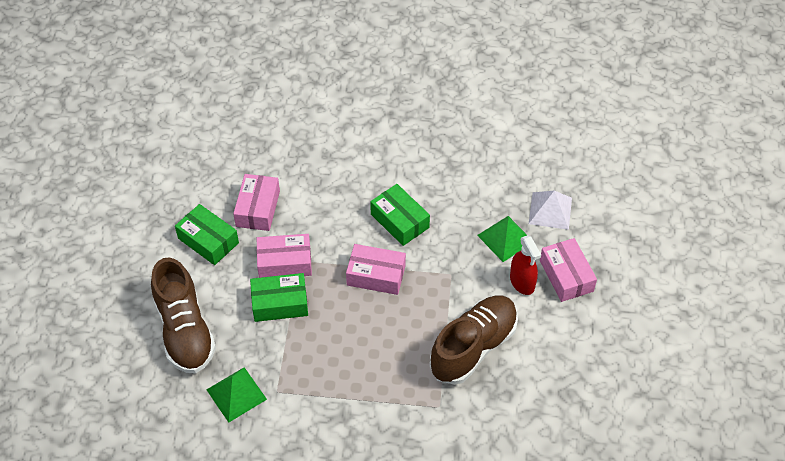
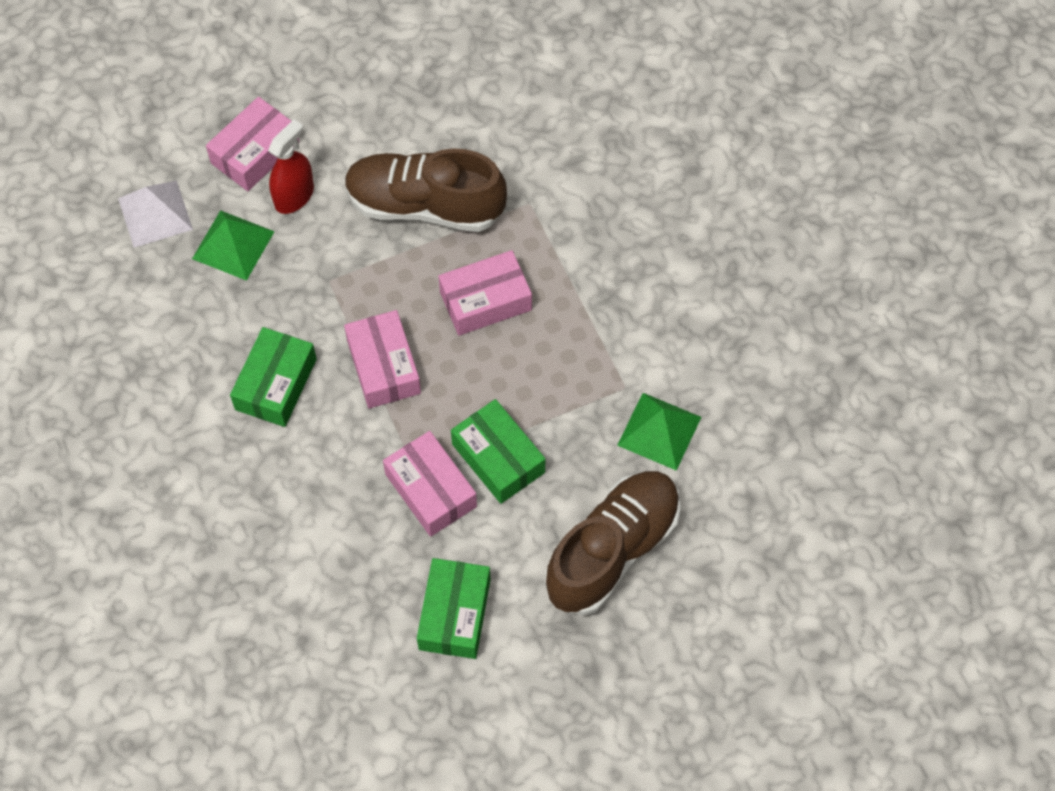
camera: 120 degrees left, 10 degrees up
(258, 208) = (360, 582): pink box -> pink box (485, 301)

